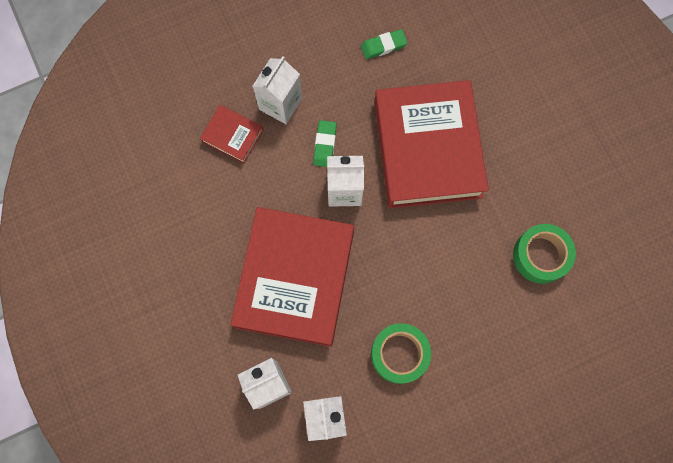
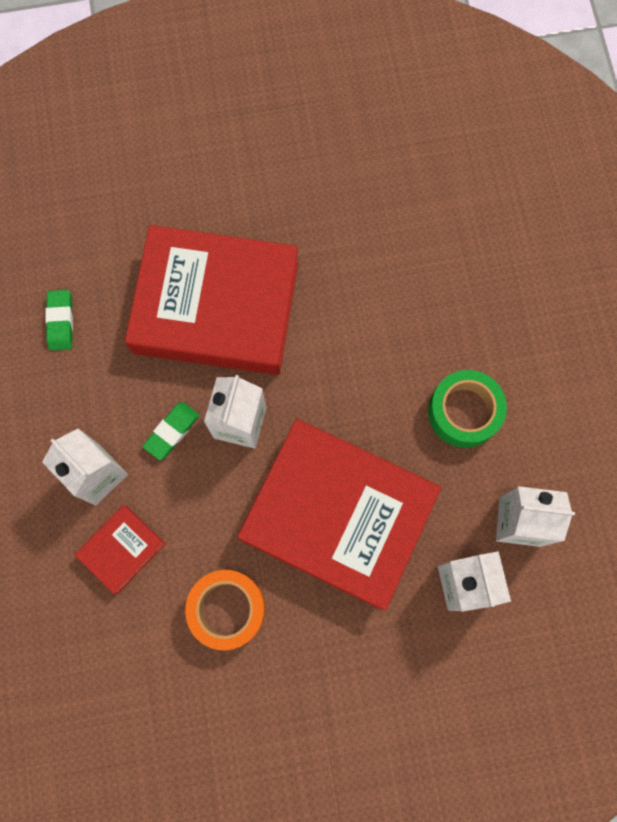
camera: 75 degrees left, 0 degrees up
(209, 218) = (227, 609): none -> orange tape
(325, 145) = (172, 431): green eraser -> green eraser turned 75 degrees counterclockwise
(540, 256) = (386, 217): green tape -> none

